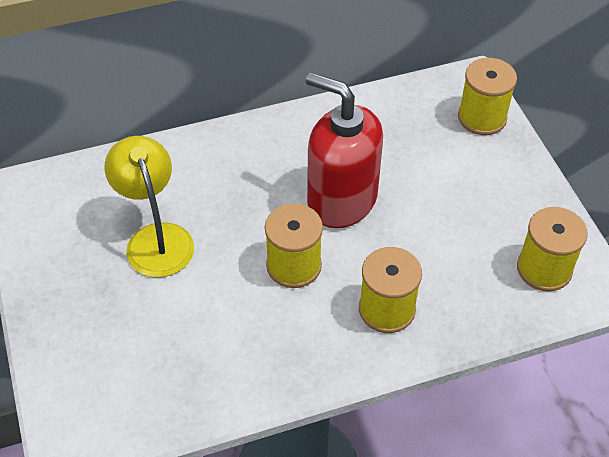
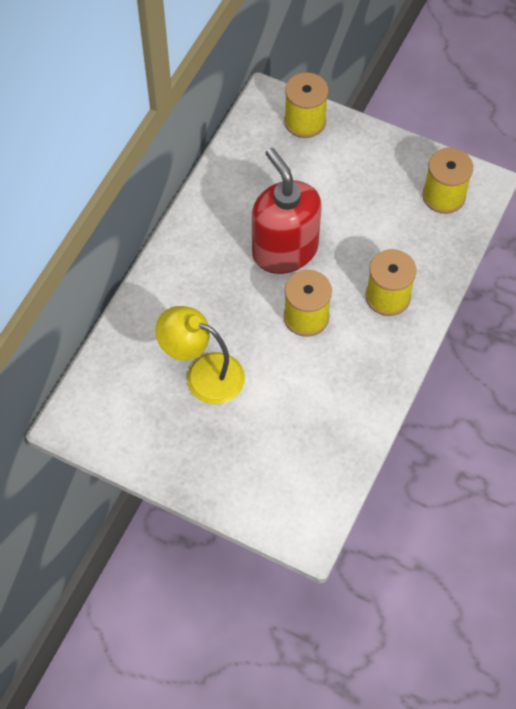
camera: 45 degrees left, 10 degrees up
(341, 200) = (284, 250): red soap dispenser -> red soap dispenser turned 75 degrees clockwise

